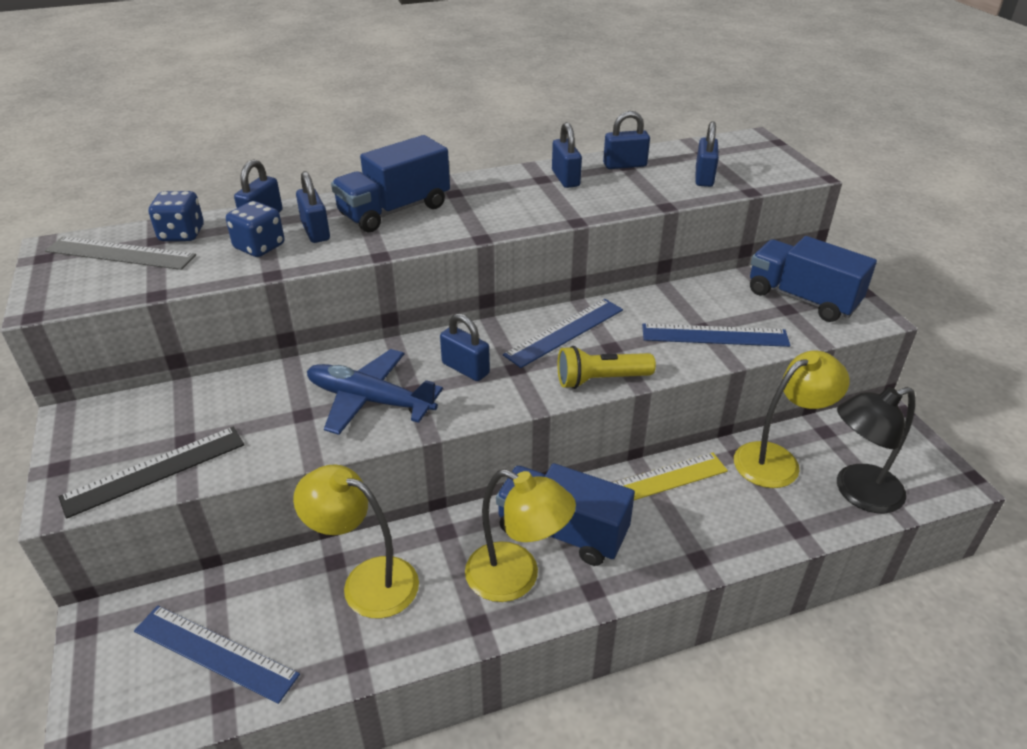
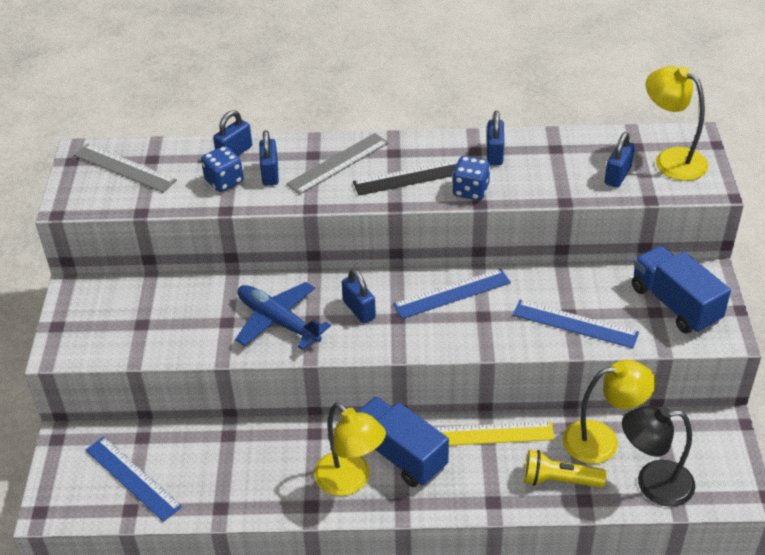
camera: 20 degrees right, 5 degrees up
(155, 470) = (117, 343): black ruler -> black ruler (412, 177)
(182, 234) = (172, 157): blue dice -> blue dice (470, 191)
(367, 581) = (245, 455): yellow lamp -> yellow lamp (671, 159)
(394, 210) = (338, 163): blue truck -> grey ruler
(600, 380) = (459, 343): yellow flashlight -> yellow flashlight (559, 480)
(624, 165) = (555, 148): blue padlock -> none

